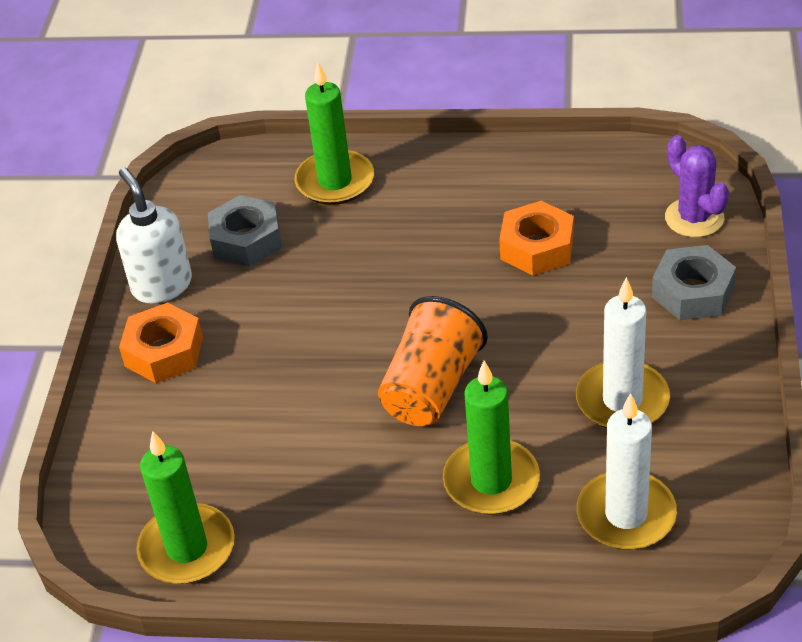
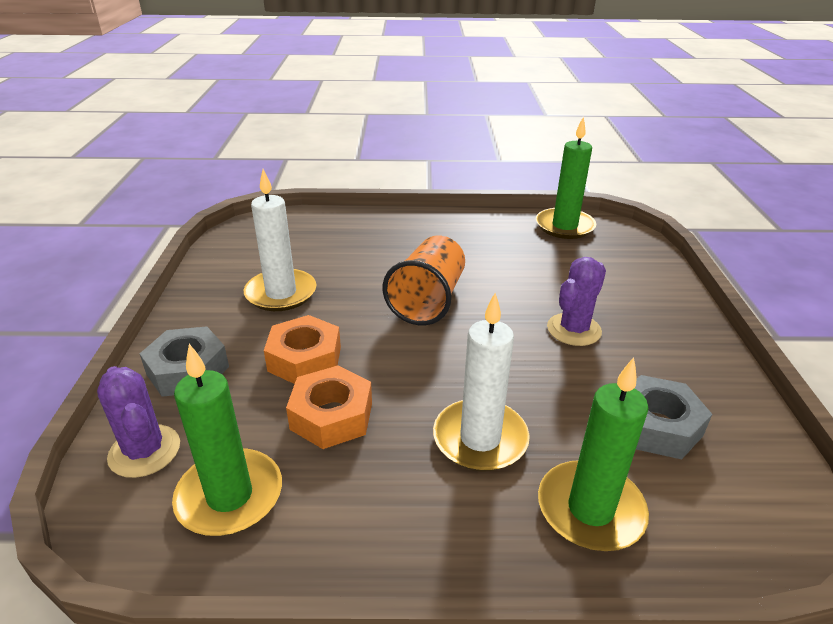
camera: 170 degrees right, 10 degrees down
(161, 285) = (711, 377): white soap dispenser -> none
(164, 352) = (662, 323): orange nut -> orange nut (304, 359)
(270, 343) = (574, 329): none -> purple cactus
(491, 481) = (381, 253): green candle -> green candle (230, 496)
(626, 514) = (296, 240): white candle -> white candle (480, 439)

